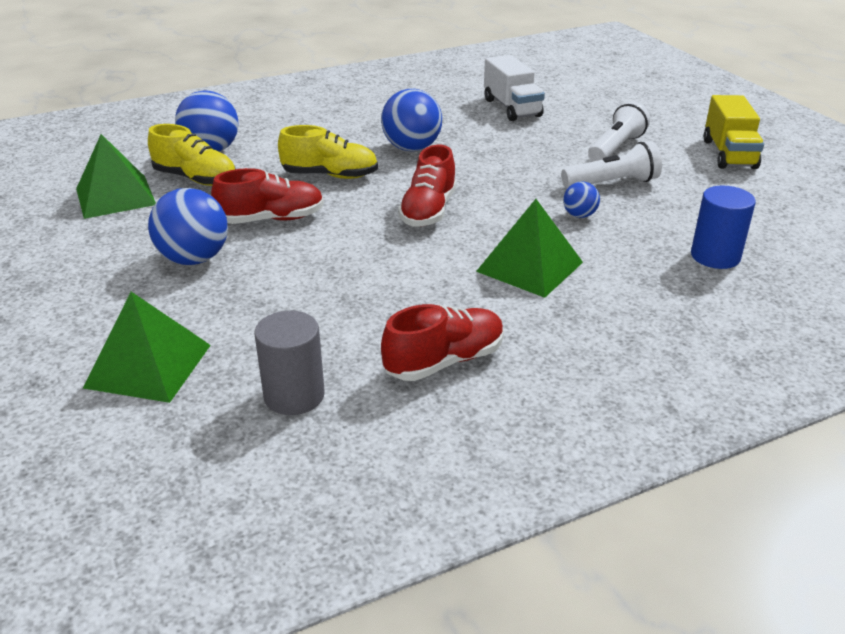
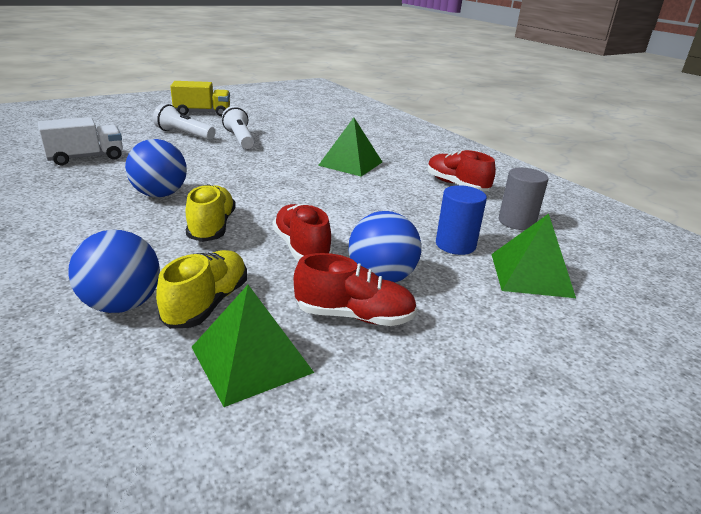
camera: 100 degrees left, 5 degrees down
(428, 211) = (281, 188): red shoe -> red shoe (354, 316)
(579, 215) = (284, 149): blue ball -> none
(715, 256) = (327, 127): blue cylinder -> blue cylinder (455, 245)

